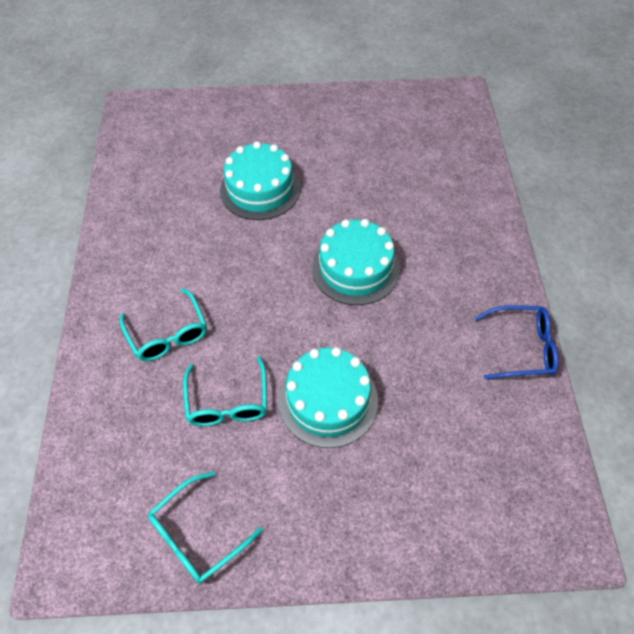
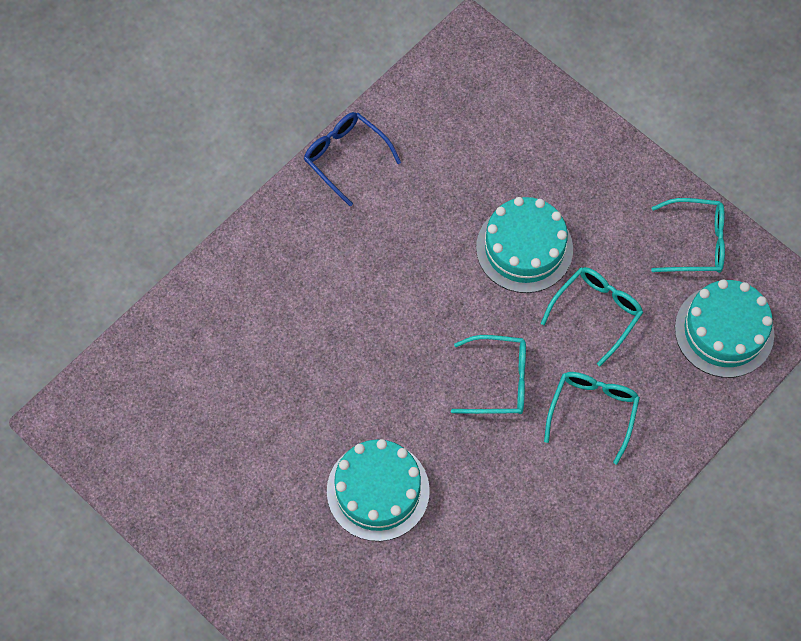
camera: 135 degrees left, 10 degrees up
(251, 300) = (499, 381): none -> turquoise glasses
(355, 268) = (387, 330): turquoise cake -> turquoise cake (724, 331)

